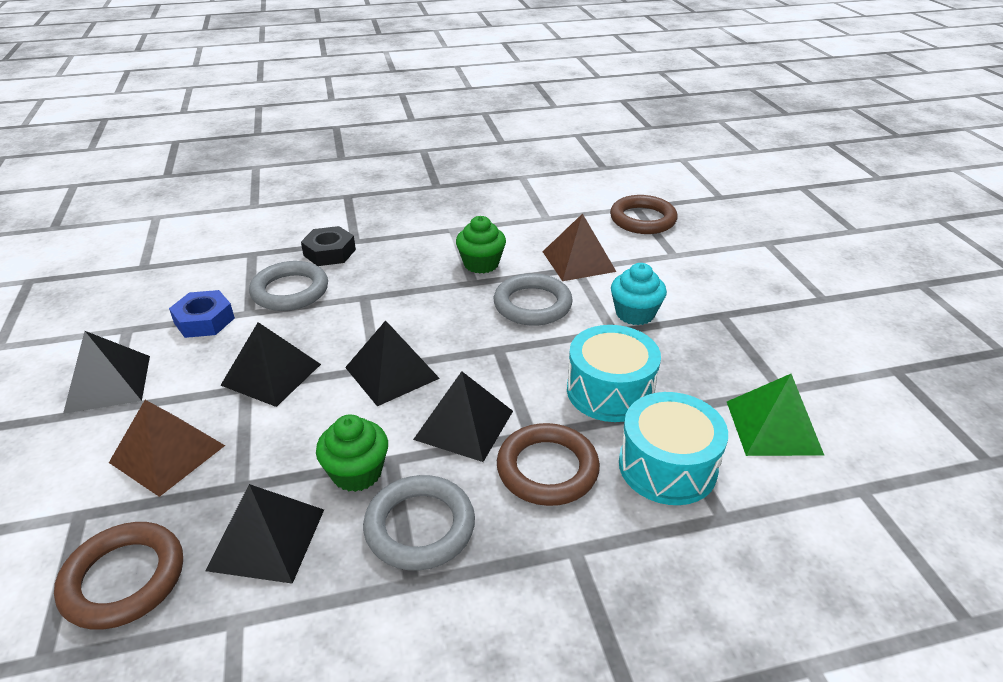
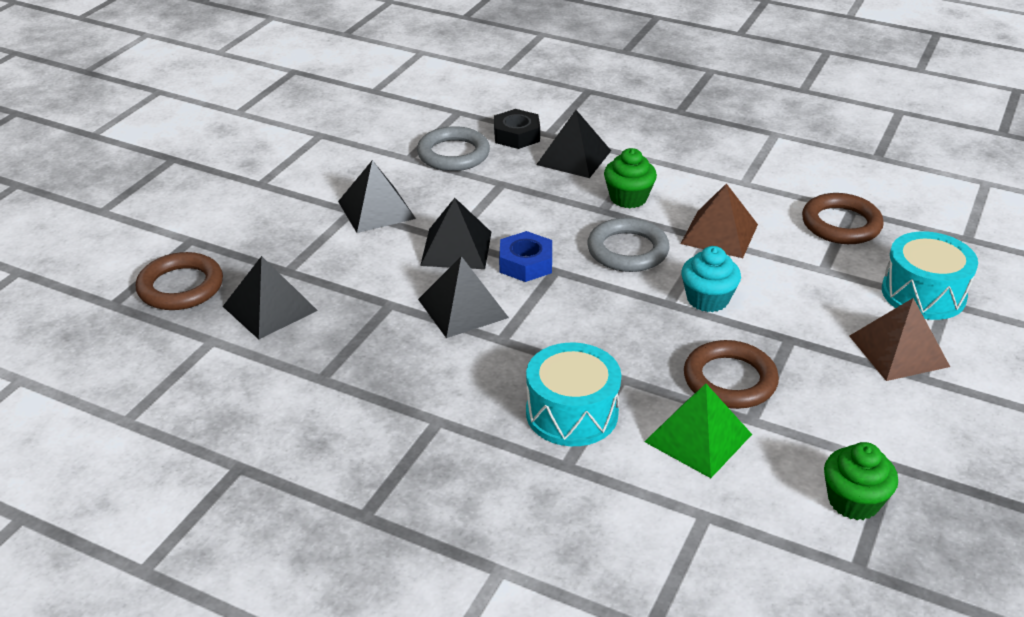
camera: 40 degrees right, 0 degrees up
(108, 383) = (275, 167): black pyramid -> black pyramid (574, 157)
(167, 454) = (266, 229): brown pyramid -> brown pyramid (898, 351)
(204, 320) = (373, 150): blue nut -> blue nut (525, 263)
(357, 472) = (360, 300): green cupcake -> green cupcake (853, 501)
(420, 527) = (360, 352): grey ring -> none
(547, 469) = (483, 366): brown ring -> brown ring (729, 380)
(610, 391) = (601, 343): turquoise drum -> turquoise drum (923, 294)

